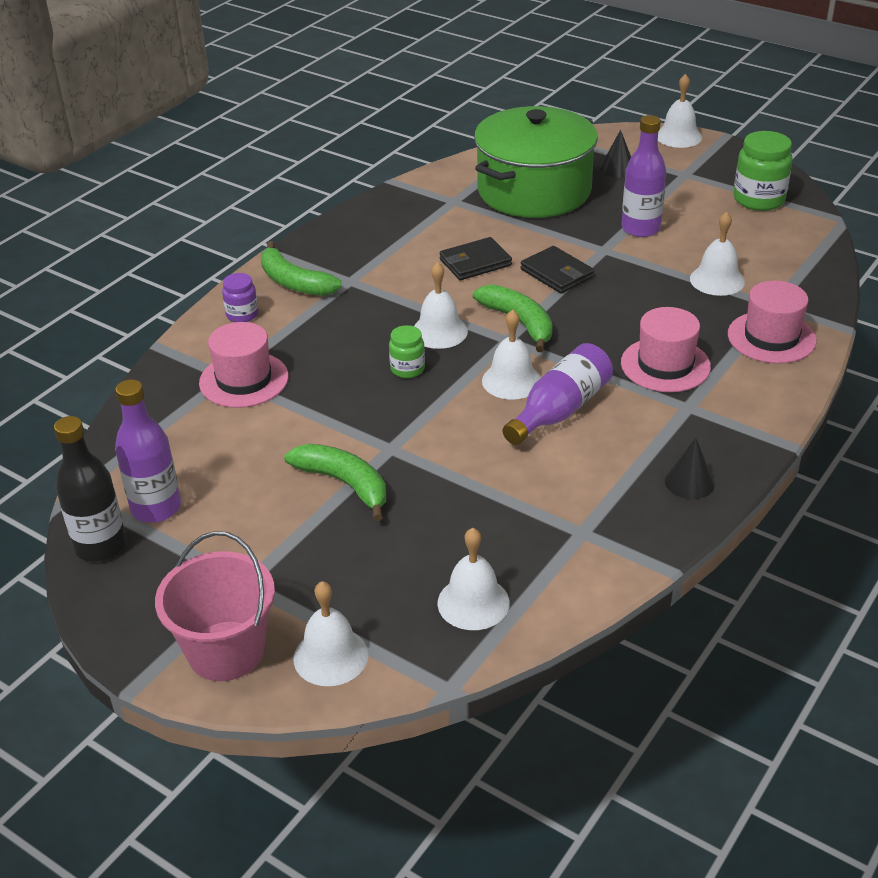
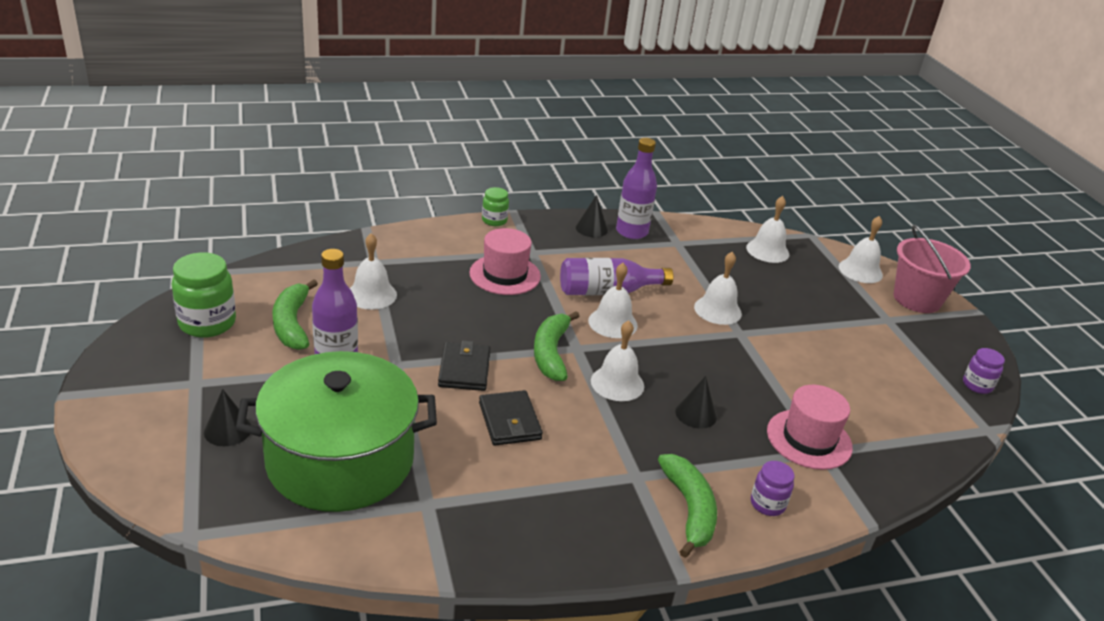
camera: 145 degrees left, 5 degrees down
(100, 546) = (977, 385): black bottle -> purple jar
(156, 508) = (928, 387): purple bottle -> purple bottle (631, 232)
(345, 484) = (789, 331): green banana -> green banana (292, 324)
(353, 345) = (696, 414): none -> black cone
(407, 369) = (674, 371): green jar -> green jar (494, 220)
(475, 262) = (509, 421): black wallet -> black wallet turned 60 degrees clockwise
(678, 136) = (101, 425): white bell -> white bell (717, 310)
(771, 337) = (416, 250): pink hat -> none

